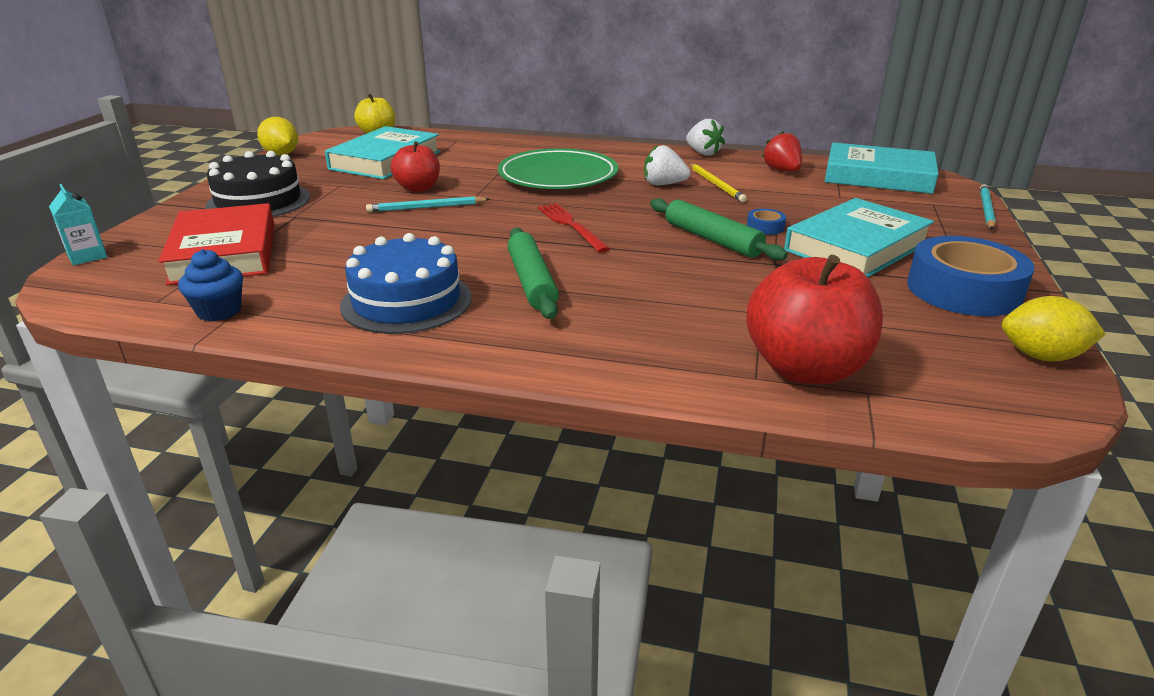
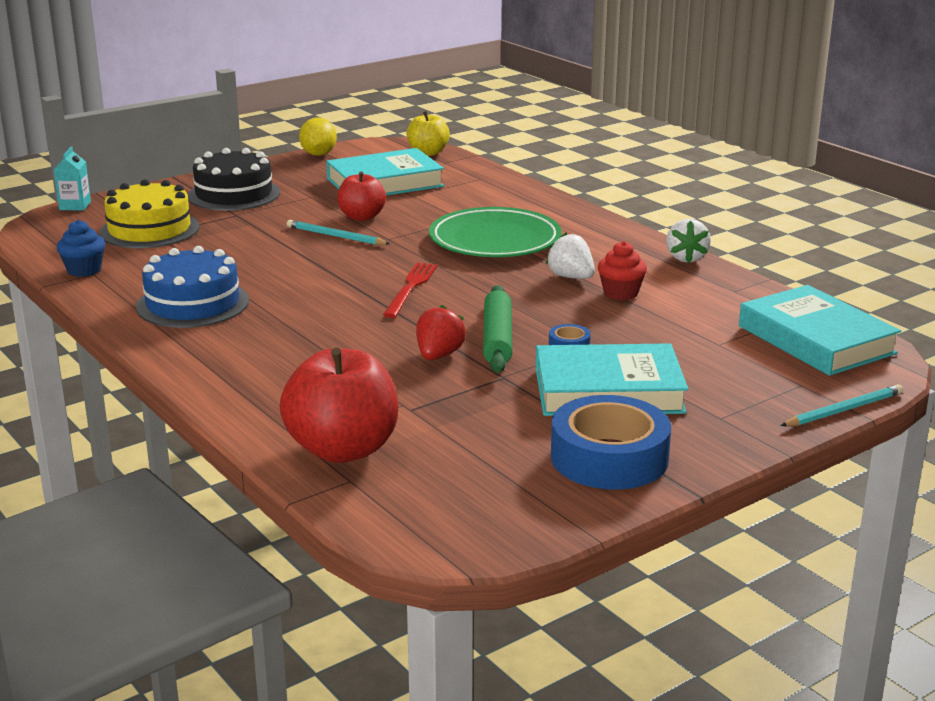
camera: 40 degrees right, 5 degrees down
(224, 253) = (149, 229): red book -> yellow cake
(532, 282) = (293, 321): green rolling pin -> none
(716, 184) = (620, 293): yellow pencil -> red cupcake
(782, 171) = (723, 301): red strawberry -> red strawberry (439, 355)
(1041, 356) = (537, 522): yellow lemon -> none

